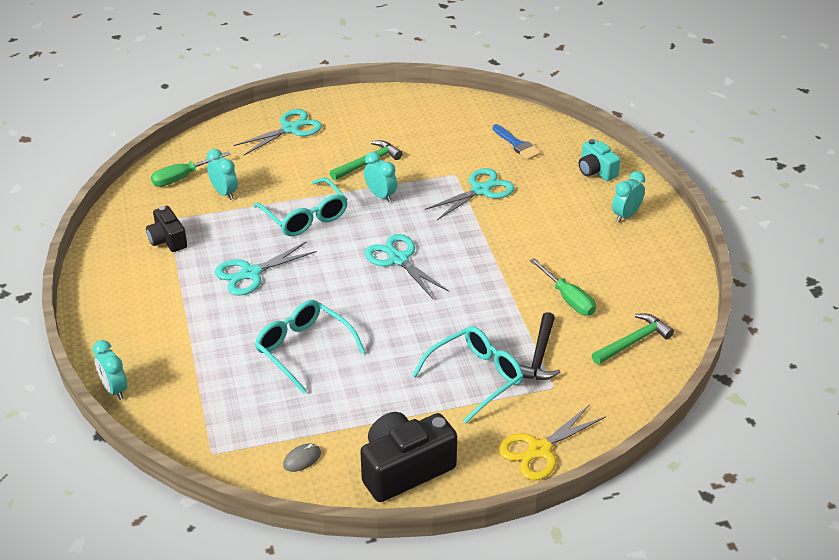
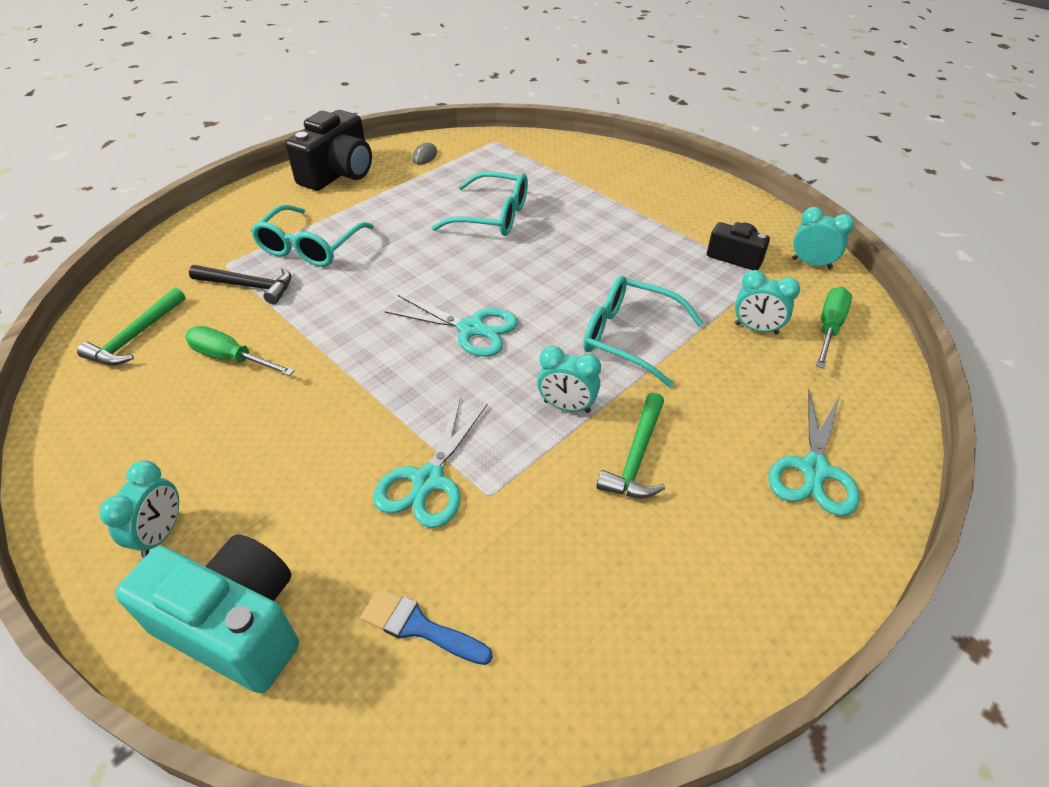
camera: 150 degrees right, 5 degrees up
(114, 389) = (611, 148): turquoise clock -> turquoise clock (811, 264)
(250, 273) = (613, 257): turquoise scissors -> none
(539, 356) = (249, 286): black hammer -> black hammer turned 120 degrees clockwise
(539, 450) = (225, 216): yellow scissors -> none
(596, 171) = (235, 626): turquoise camera -> turquoise camera, size x1.74

